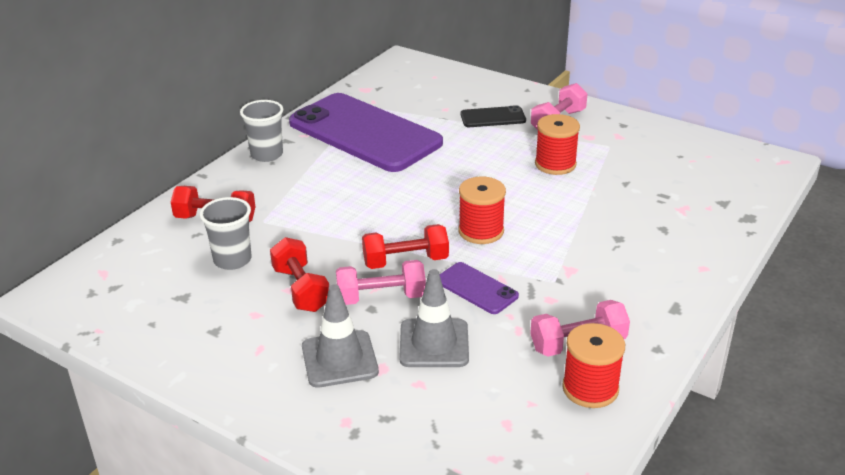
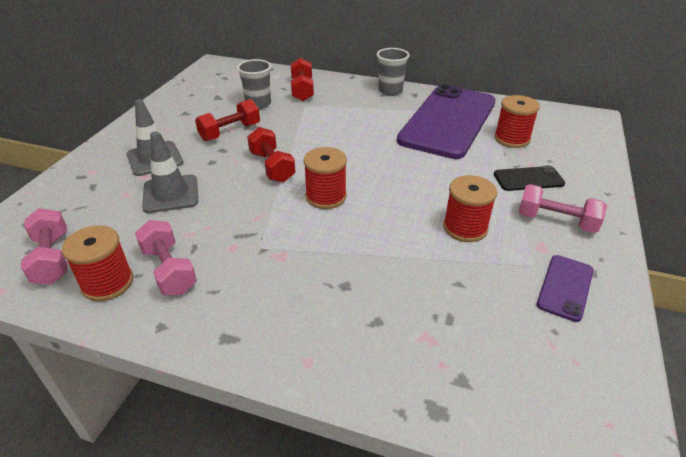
camera: 75 degrees right, 5 degrees up
(381, 298) = (224, 163): pink dumbbell -> pink dumbbell (52, 259)
(420, 108) = (511, 139): none -> red spool
(476, 288) = (242, 205): purple phone -> purple phone (565, 287)
(493, 117) = (528, 179): black phone -> black phone turned 75 degrees counterclockwise

